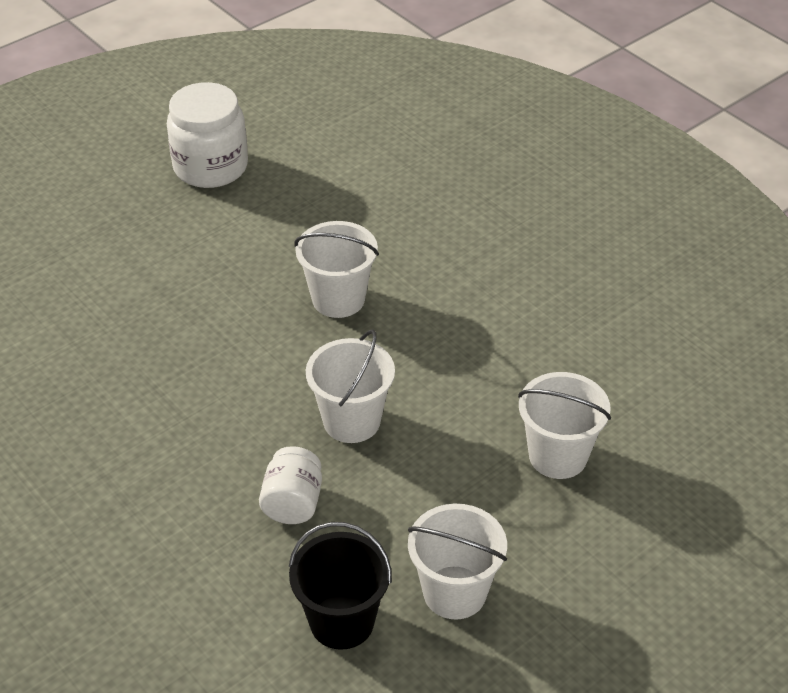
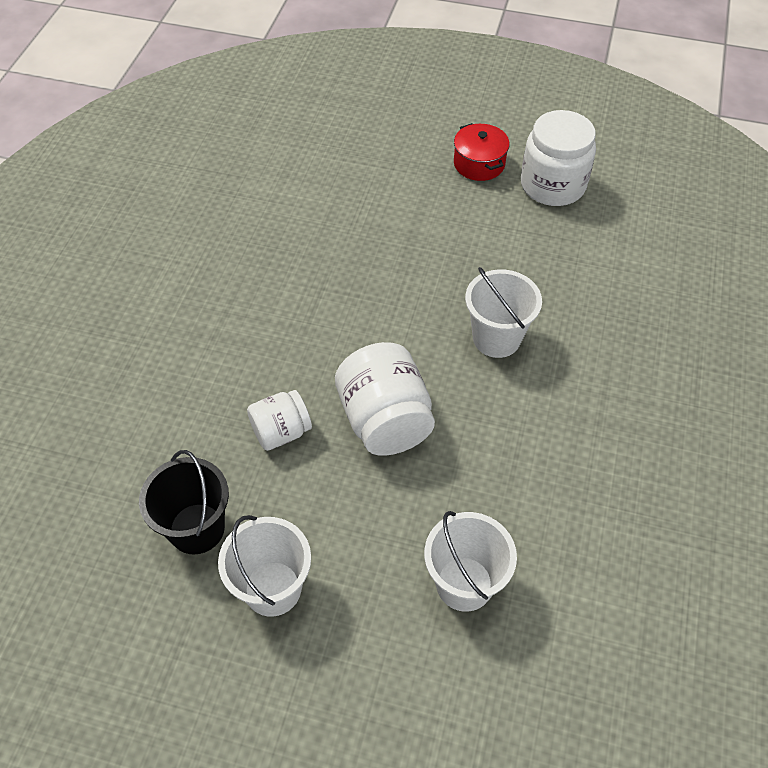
camera: 55 degrees right, 10 degrees up
(128, 197) = (479, 163): none -> red pot
(351, 421) = (385, 420): white bucket -> white jar

